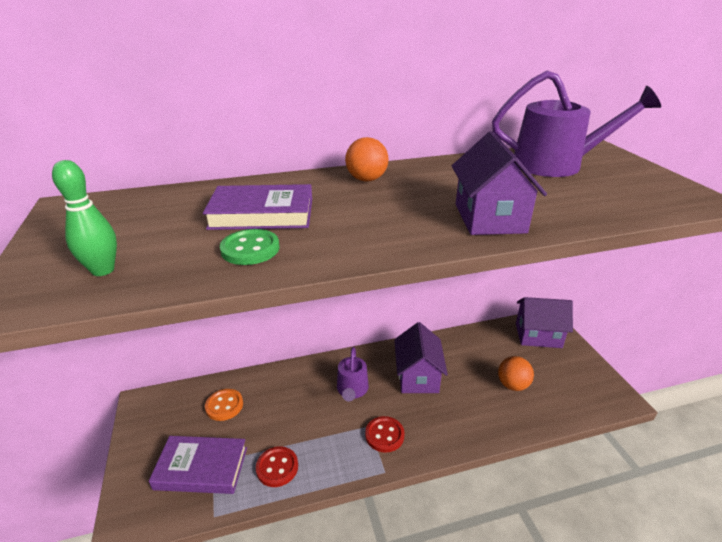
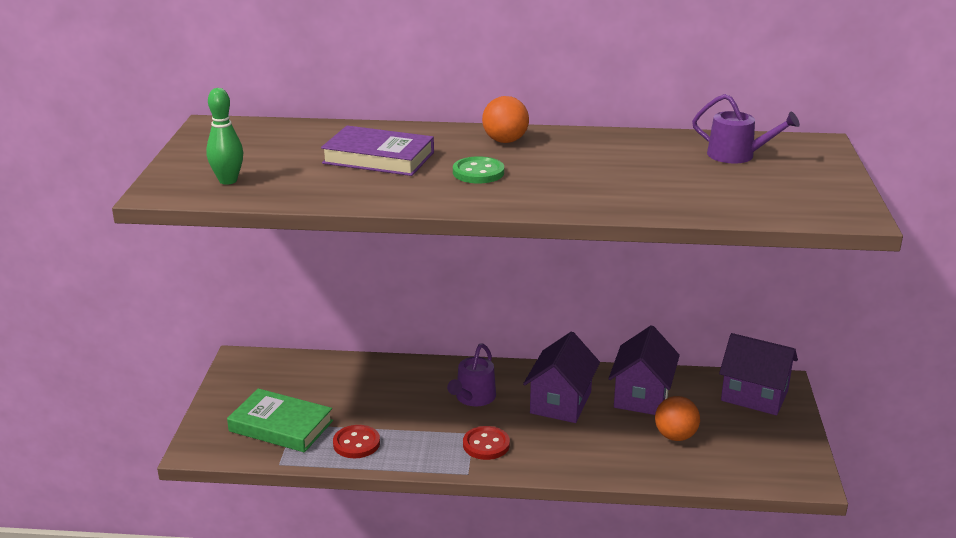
camera: 20 degrees right, 5 degrees down
(201, 468) = (281, 426): purple book -> green book
(224, 405) = (324, 381): orange button -> none
(250, 249) = (350, 184): green button -> green button (478, 172)
(489, 218) = (592, 194): purple house -> purple house (642, 396)
(555, 164) = (737, 155): purple watering can -> purple watering can, size x0.58

